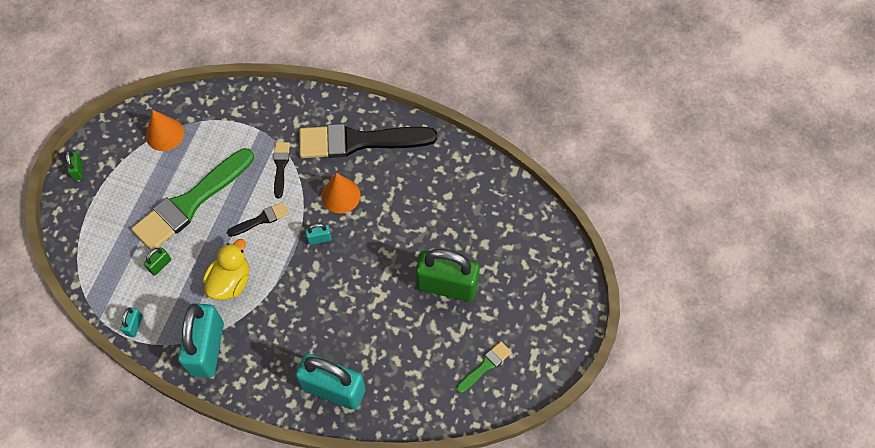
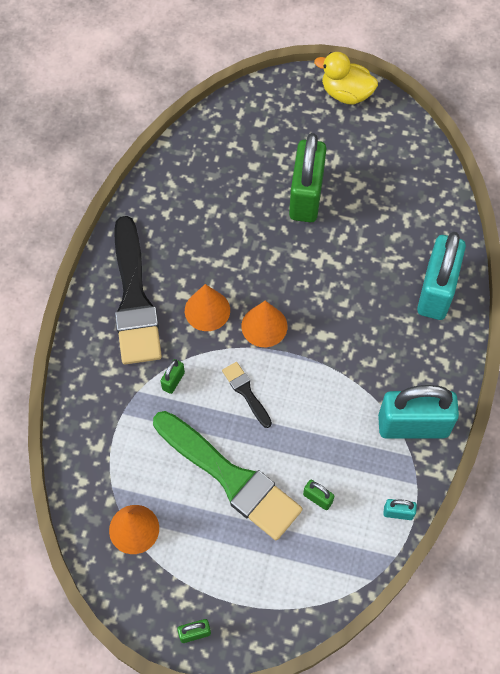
camera: 95 degrees left, 0 degrees up
(230, 282) = (329, 413): yellow duck -> yellow duck (346, 93)
(280, 166) = (173, 381): black brush -> green padlock
(319, 238) = (264, 326): turquoise padlock -> orange cone
(485, 366) = (388, 157): green brush -> none

